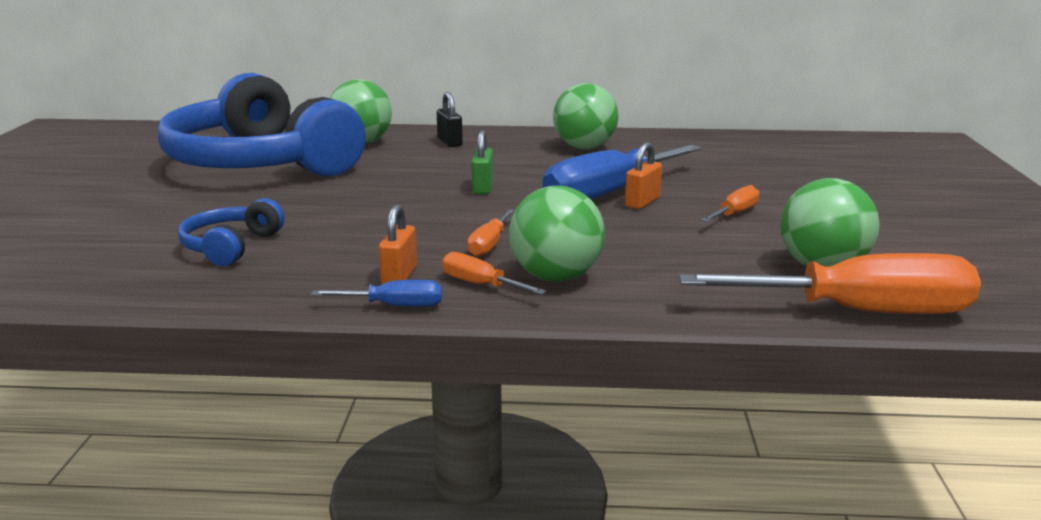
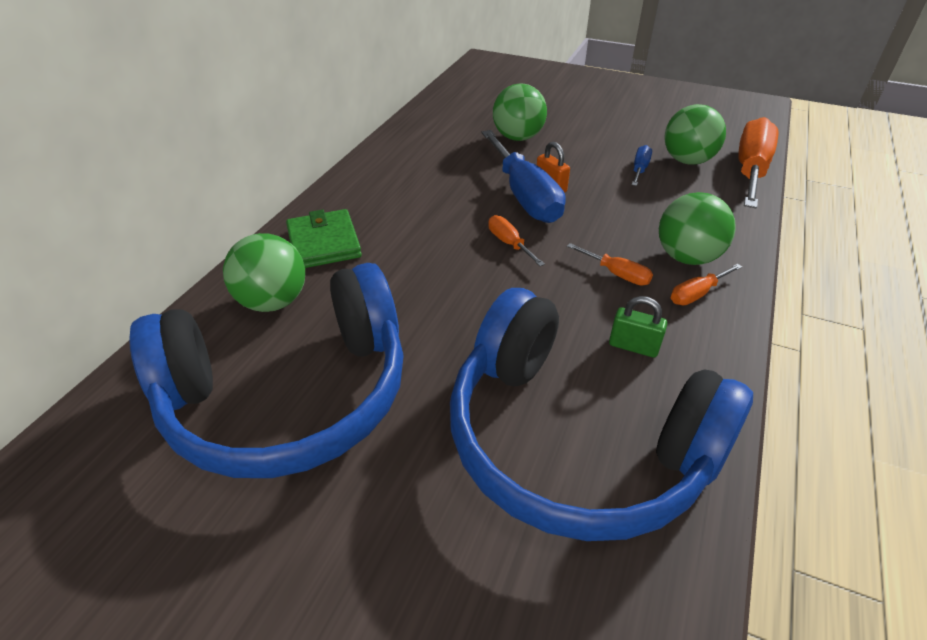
camera: 70 degrees left, 20 degrees up
(230, 246) = (575, 441): blue headphones -> blue headphones, size x2.45
(395, 306) = (733, 344): blue screwdriver -> blue screwdriver (639, 169)
(399, 276) = (674, 333): orange padlock -> none
(449, 142) = (324, 243): black padlock -> green wallet
(483, 188) = (477, 250): green padlock -> green padlock (633, 346)
(584, 148) = (401, 178): green ball -> green ball (518, 137)
(735, 213) = (588, 160): orange screwdriver -> orange screwdriver (509, 243)

